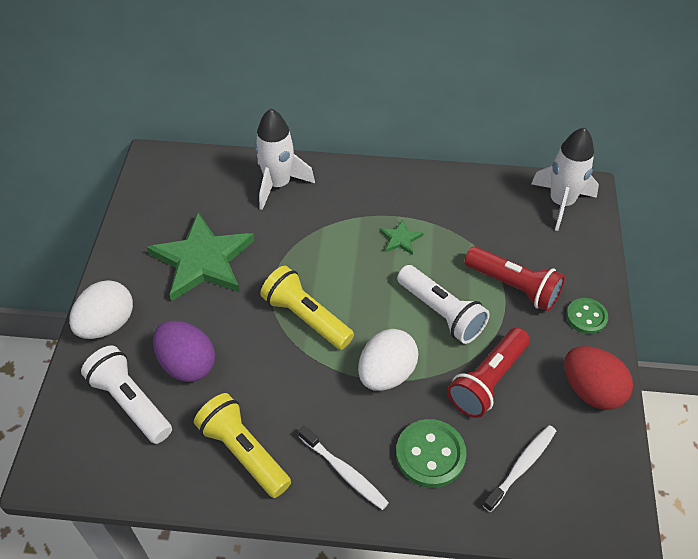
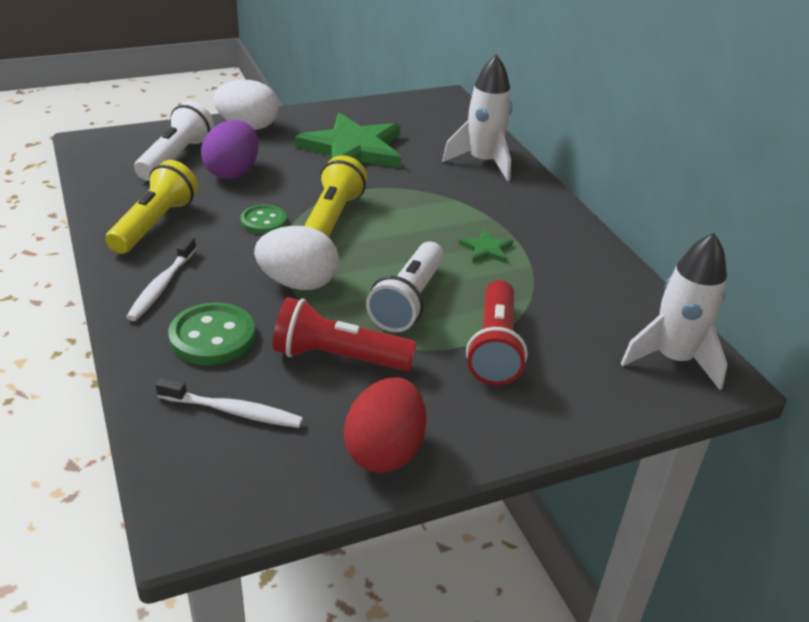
camera: 60 degrees right, 15 degrees down
(586, 317) = (501, 422): green button -> green button (263, 221)

